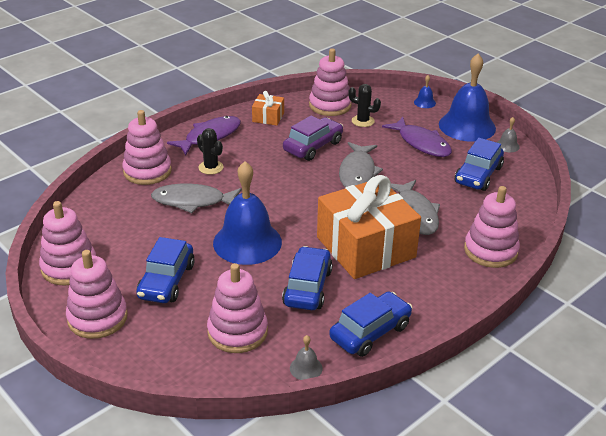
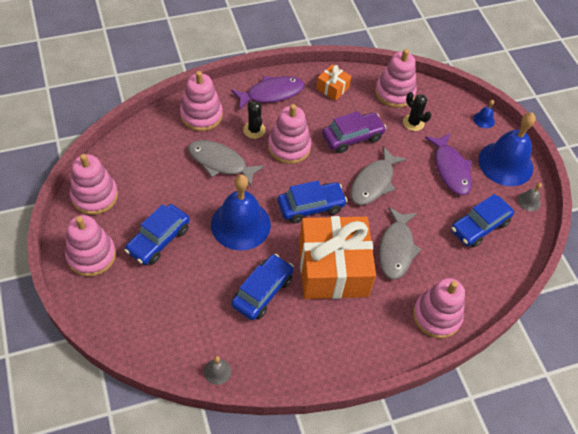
camera: 20 degrees right, 20 degrees up
(237, 332) = (185, 313): pink stacking toy -> pink stacking toy (289, 147)
(370, 332) = (286, 358): blue car -> blue car (311, 207)

